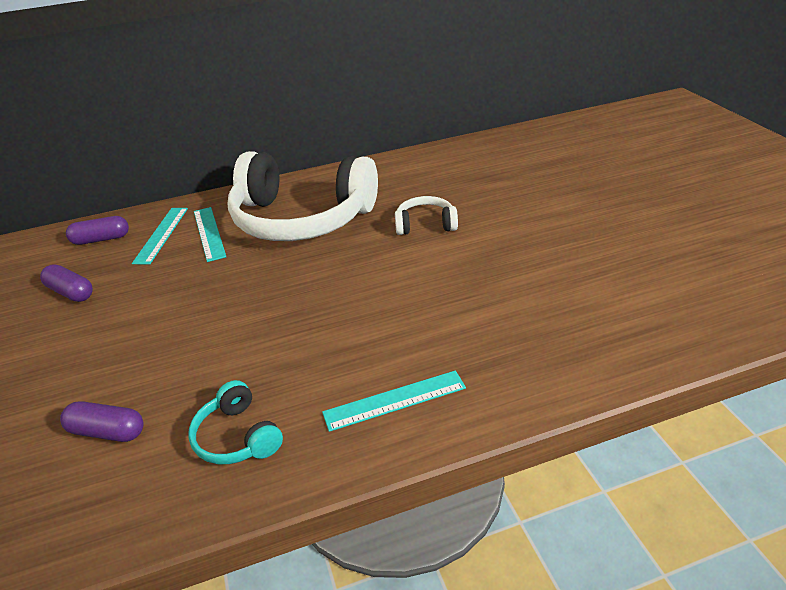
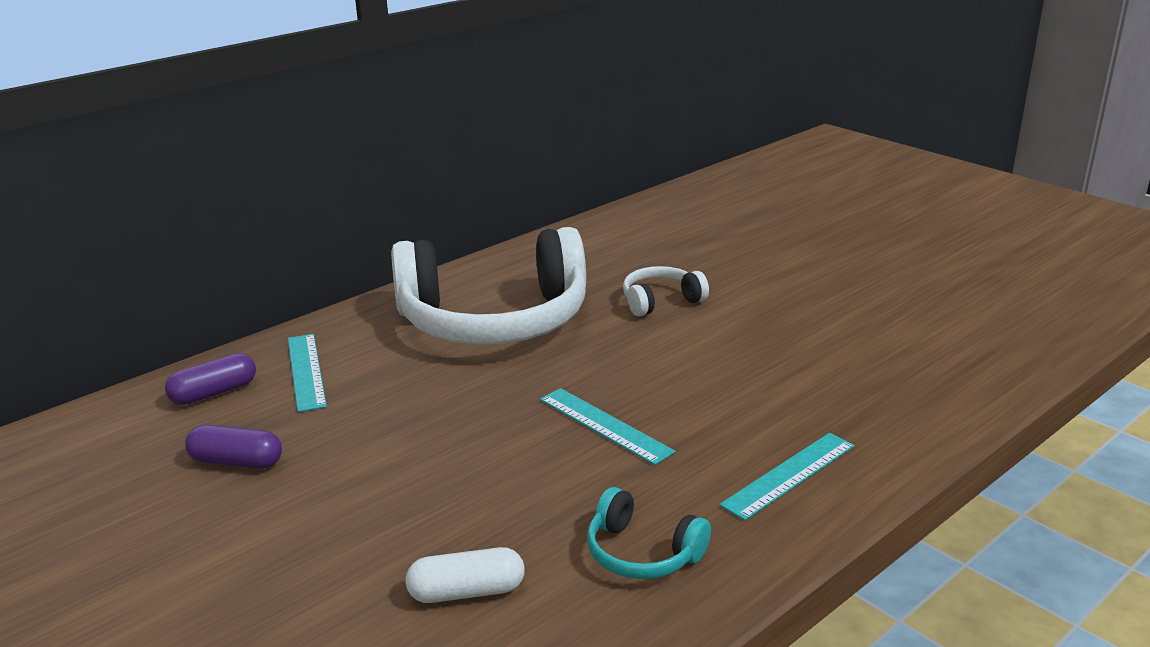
camera: 25 degrees left, 10 degrees down
(107, 431) = (467, 592): purple capsule -> white capsule
(209, 233) = (378, 357): turquoise ruler -> turquoise ruler (605, 425)

